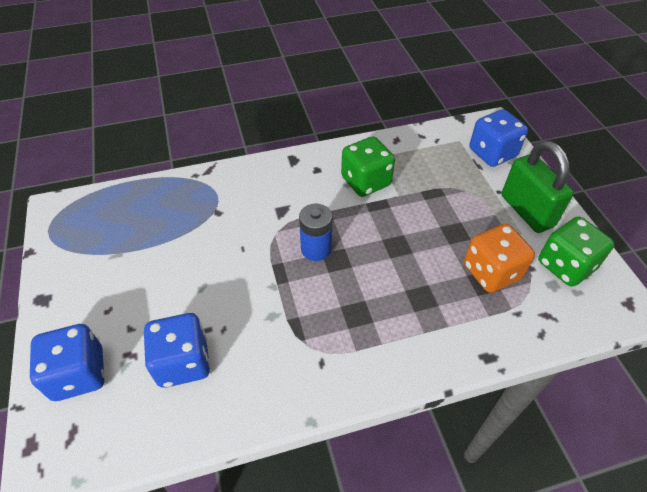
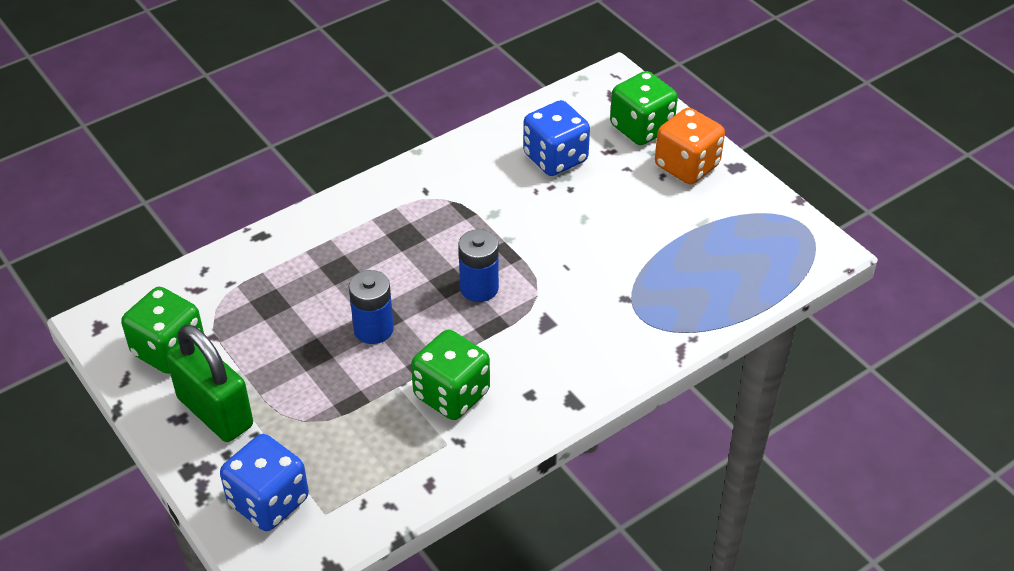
camera: 160 degrees right, 5 degrees down
(79, 374) = (641, 128): blue dice -> green dice
(406, 239) = (373, 329): none -> blue battery
(491, 272) = (261, 318): orange dice -> orange dice (687, 166)

